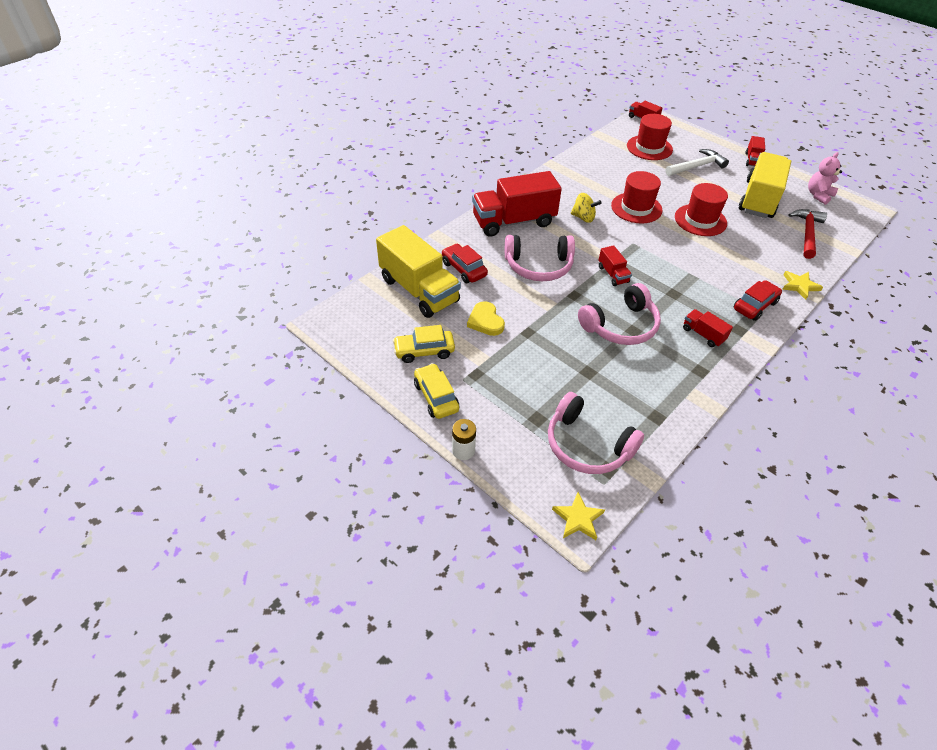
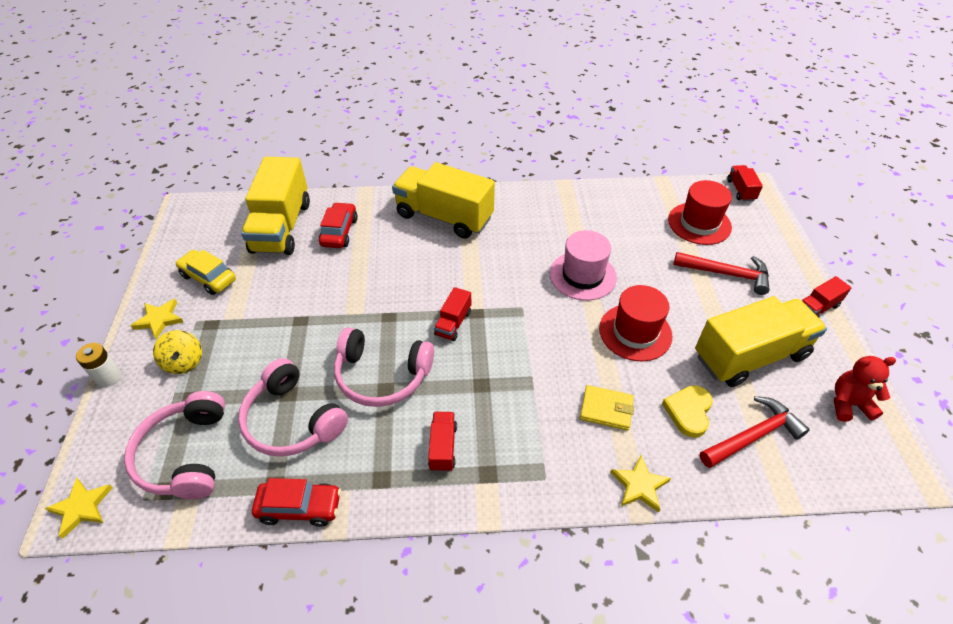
camera: 45 degrees right, 0 degrees up
(436, 397) = (159, 320): yellow car -> yellow star
(485, 321) = (285, 287): yellow heart -> yellow heart (688, 411)
(514, 221) = (444, 217): red truck -> yellow truck
(539, 266) = (401, 270): pink headphones -> pink headphones (292, 420)
(583, 218) = (513, 252): yellow spinning top -> yellow spinning top (184, 362)
(636, 208) = (582, 275): red hat -> pink hat
(697, 166) = (727, 274): white hammer -> red hammer
(741, 264) = (606, 409): none -> yellow wallet
(754, 306) = (547, 464): red car -> red car (299, 507)
(818, 195) = (849, 404): pink teddy bear -> red teddy bear

